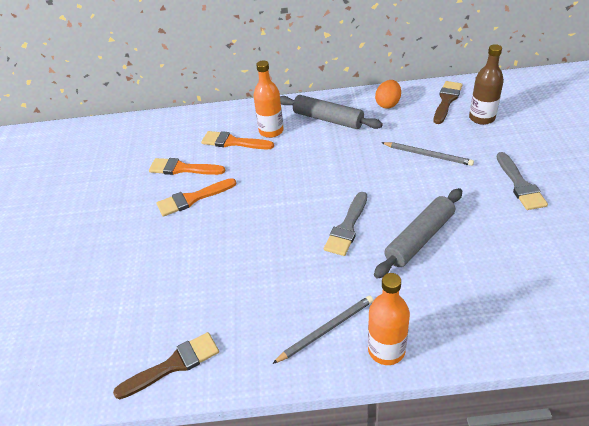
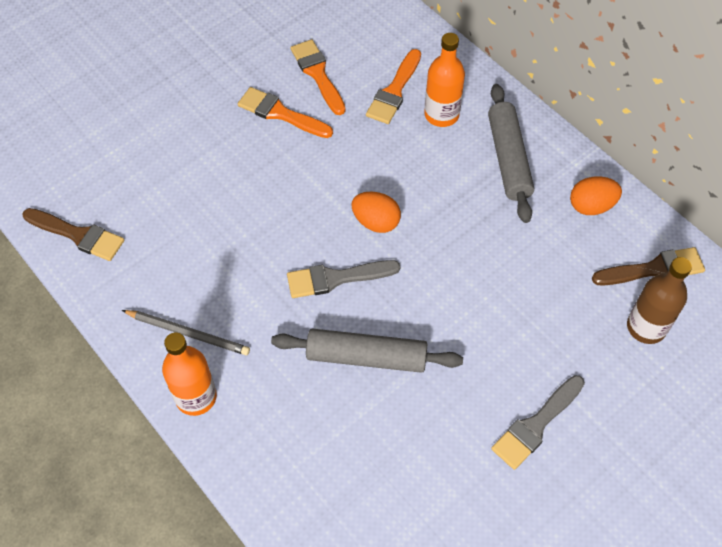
camera: 50 degrees right, 15 degrees up
(233, 142) = (394, 91): orange brush -> orange brush turned 135 degrees counterclockwise
(321, 190) = (376, 222): none -> orange egg
(428, 155) = (519, 299): grey pencil -> none

